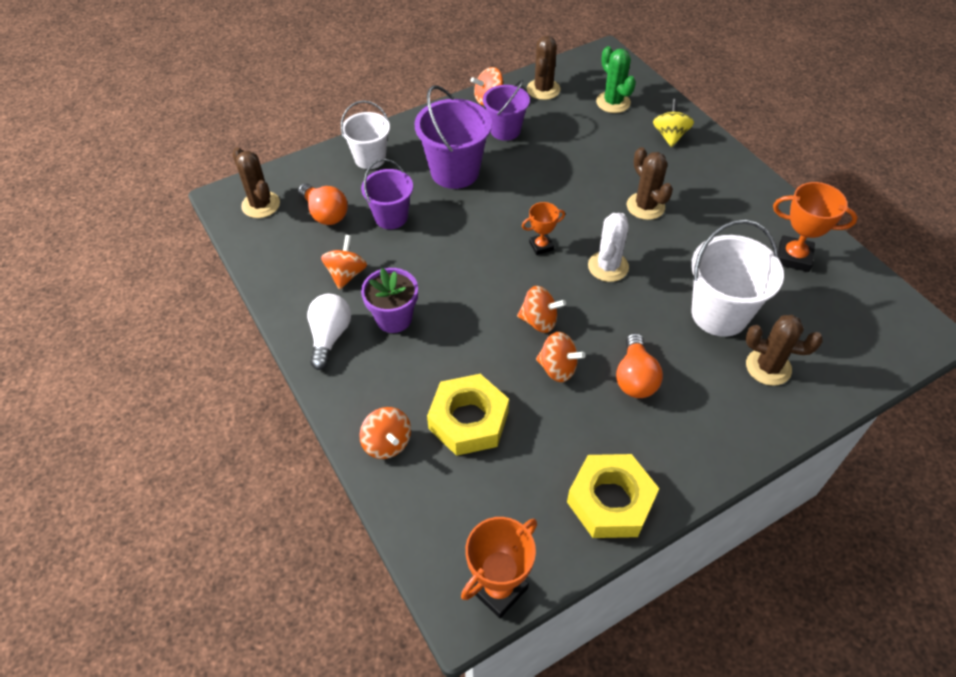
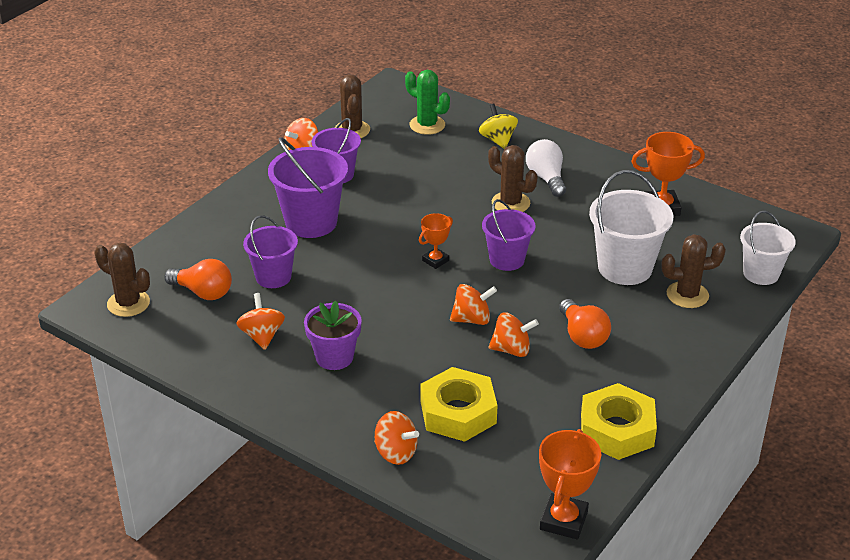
camera: 25 degrees left, 15 degrees down
(329, 336) = (282, 390): white light bulb -> white light bulb (546, 178)
(370, 158) = (216, 233): white bucket -> white bucket (761, 273)
(608, 266) = (507, 260): white cactus -> purple bucket

